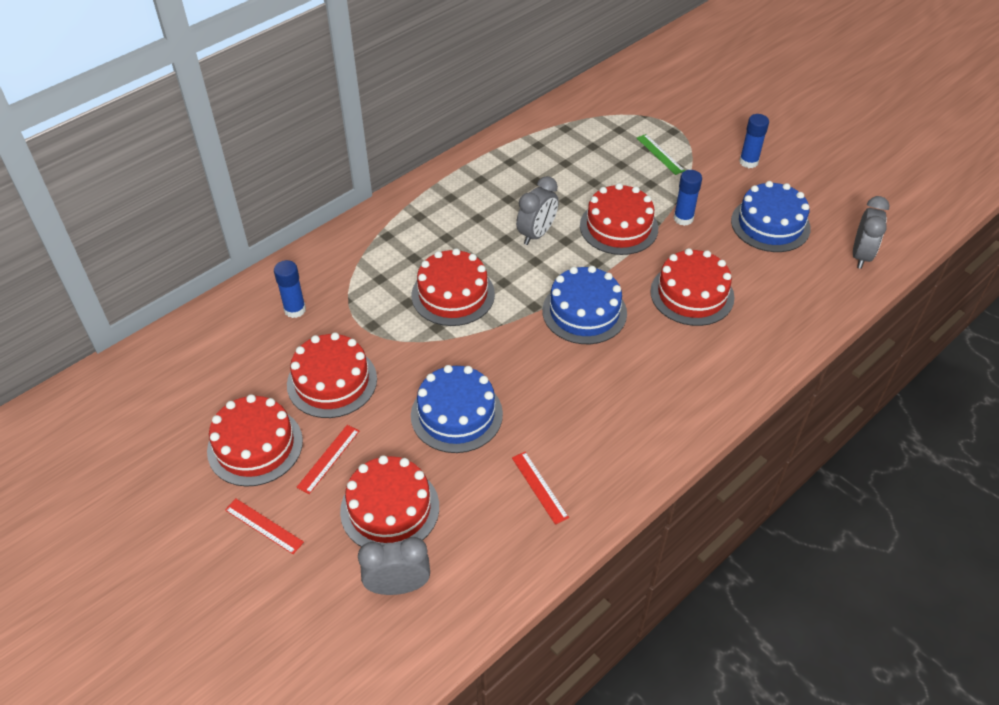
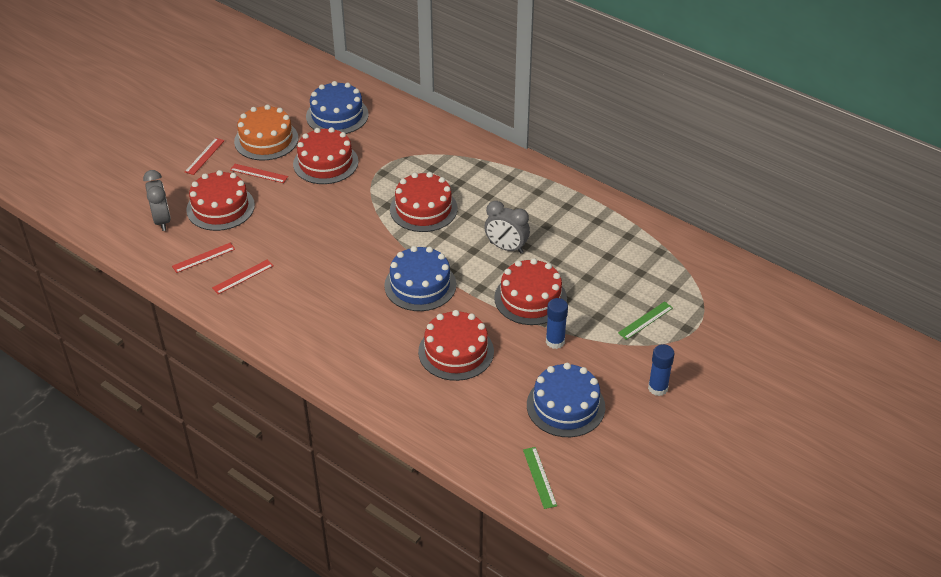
camera: 80 degrees right, 5 degrees down
(255, 446) = (266, 140): red cake -> orange cake
(295, 310) = (390, 133): blue glue stick -> none
(456, 414) = (303, 227): blue cake -> blue cake (337, 115)
(492, 533) = (203, 257): none -> red ruler
(861, 255) = (539, 477): grey clock -> green ruler

